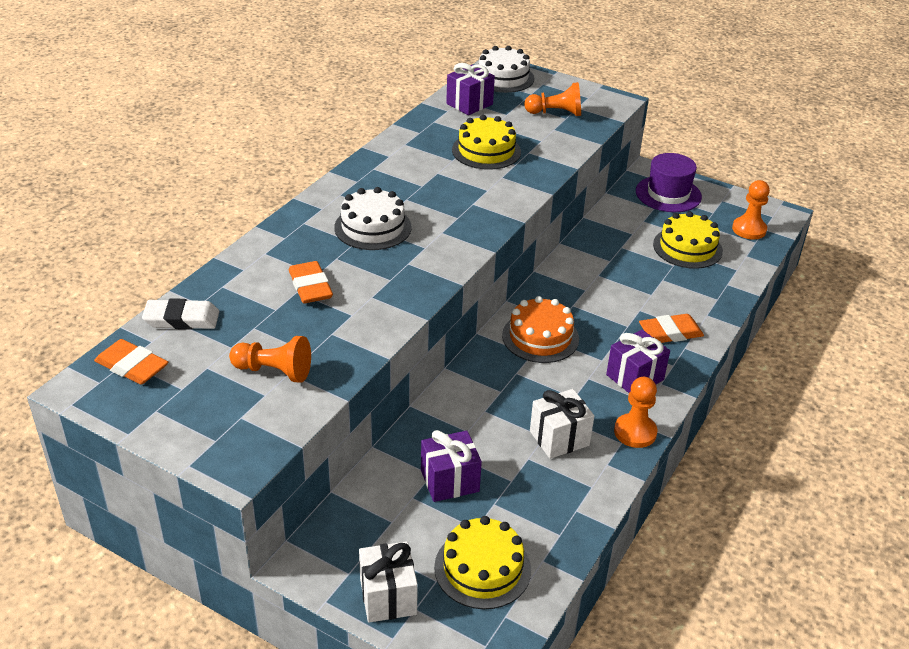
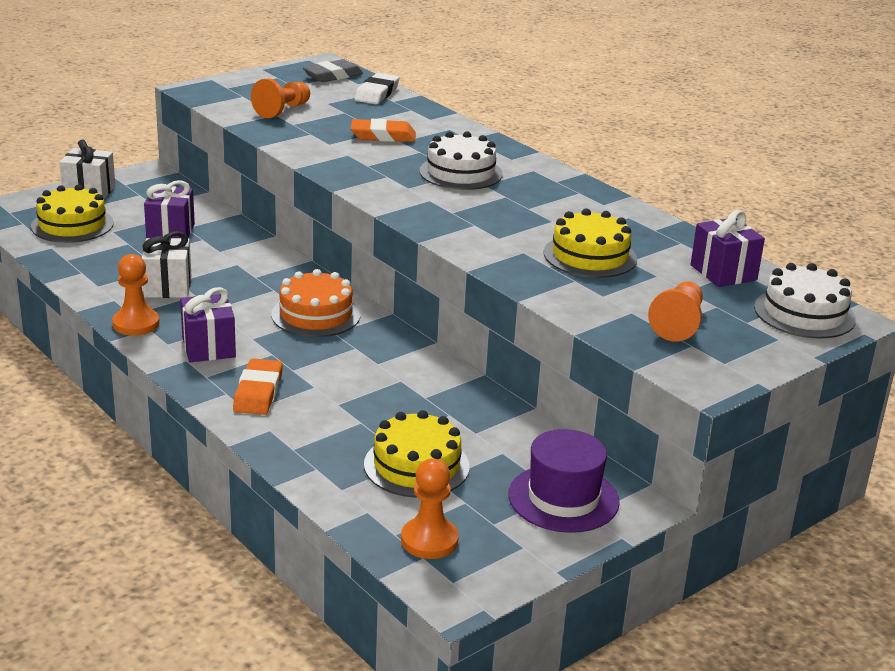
camera: 110 degrees right, 10 degrees down
(132, 366) = (333, 76): orange eraser -> grey eraser

